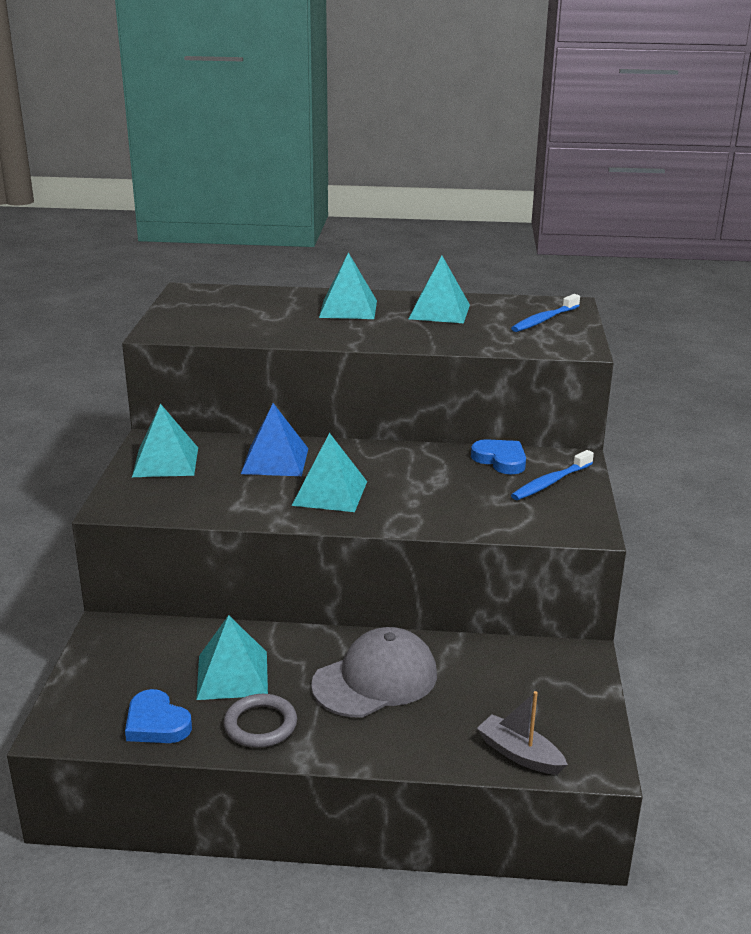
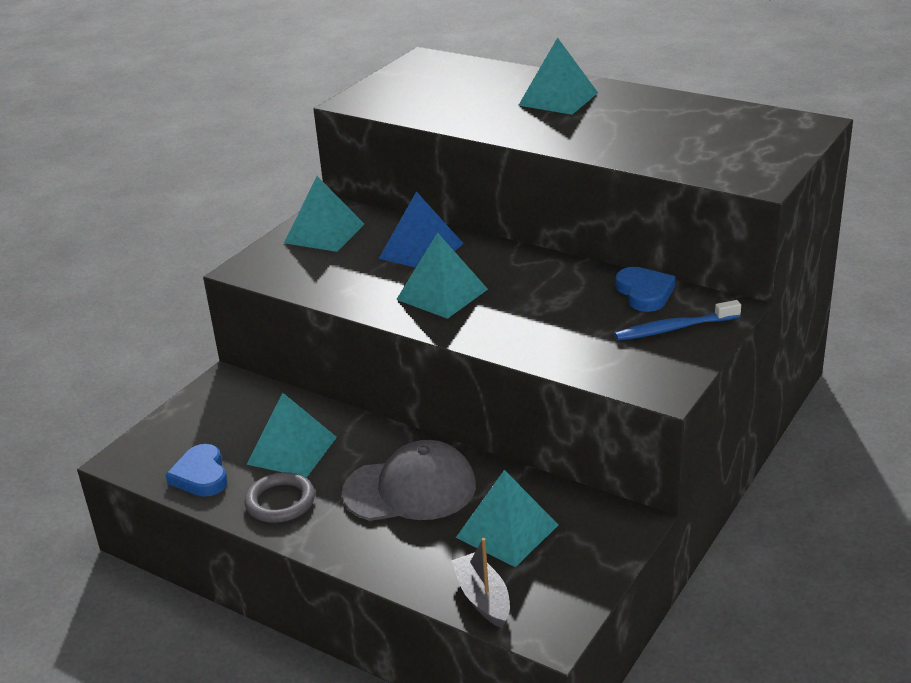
camera: 30 degrees right, 5 degrees up
(439, 312) = (650, 114): turquoise pyramid -> turquoise pyramid (507, 531)
(544, 320) = (757, 140): blue toothbrush -> none

